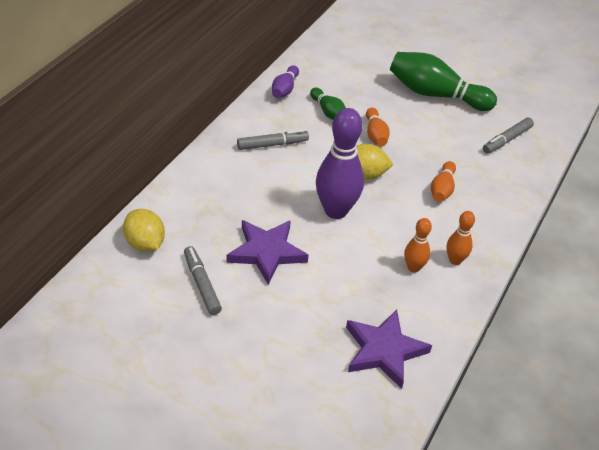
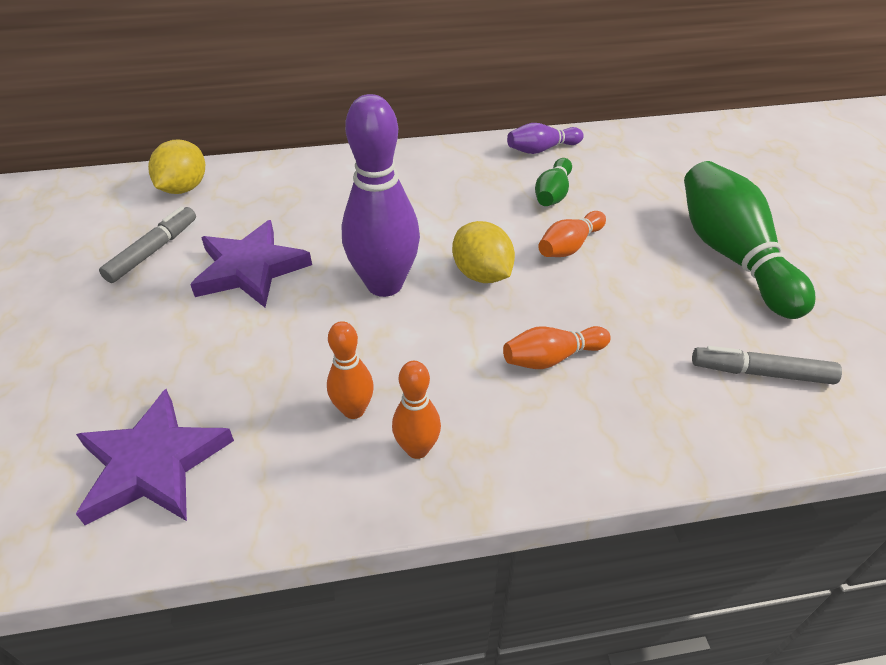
camera: 55 degrees right, 0 degrees up
(272, 144) = (438, 186): grey marker -> none

